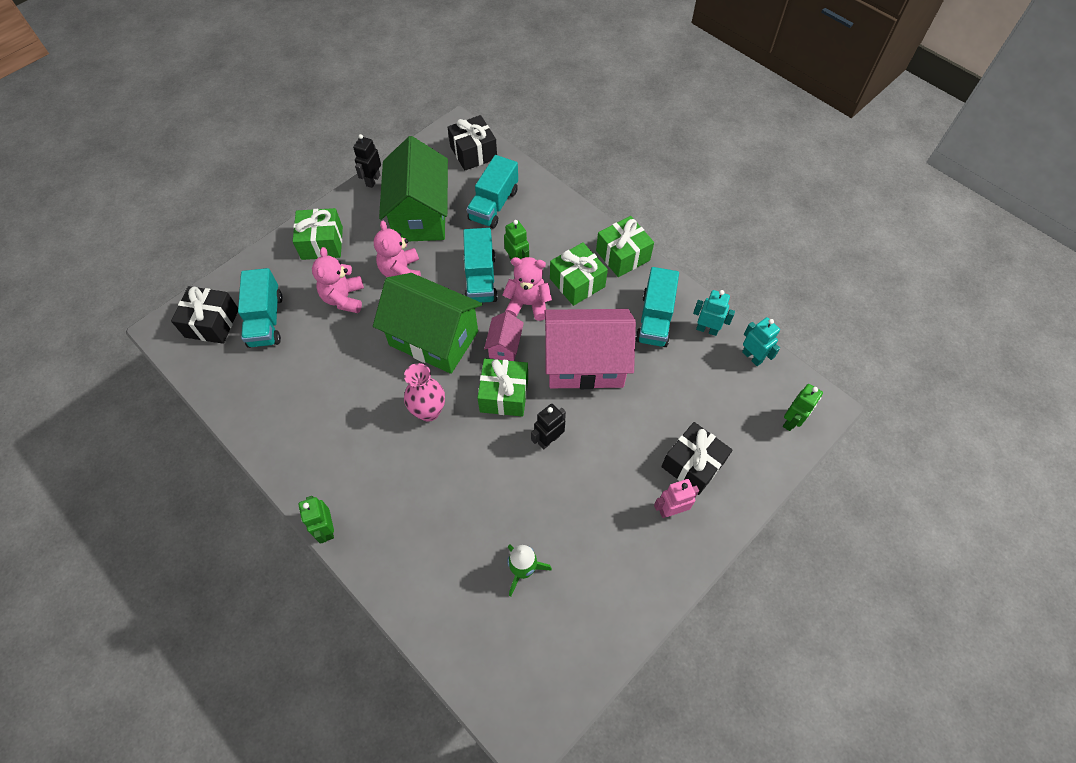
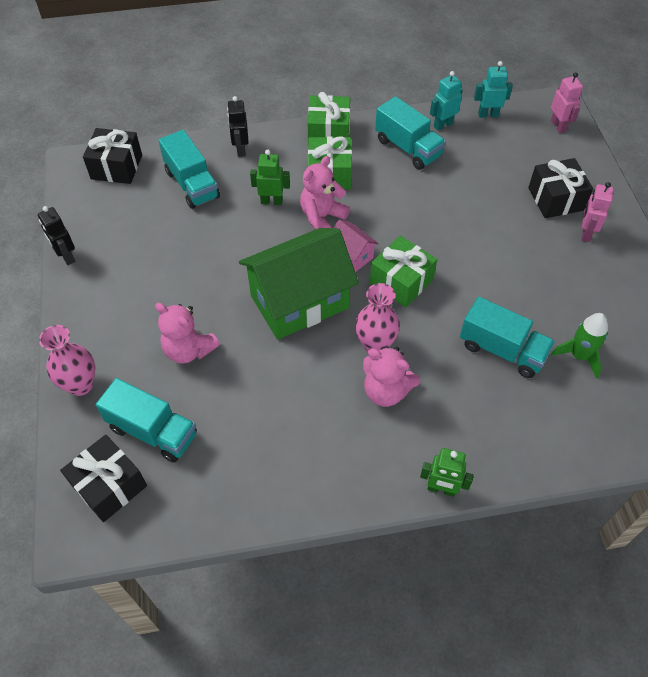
camera: 55 degrees left, 5 degrees down
(276, 258) = (81, 385): none -> pink vase
(322, 243) = (102, 336): green gift -> none
(401, 271) = (200, 289): pink teddy bear -> pink teddy bear (386, 391)
(420, 215) = (149, 241): green house -> none
(480, 278) = (264, 235): turquoise truck -> turquoise truck (502, 350)
(548, 439) = (468, 274): black robot -> black robot (240, 149)
(585, 363) = (413, 212): pink house -> none
(791, 421) = (558, 126): green robot -> pink robot

